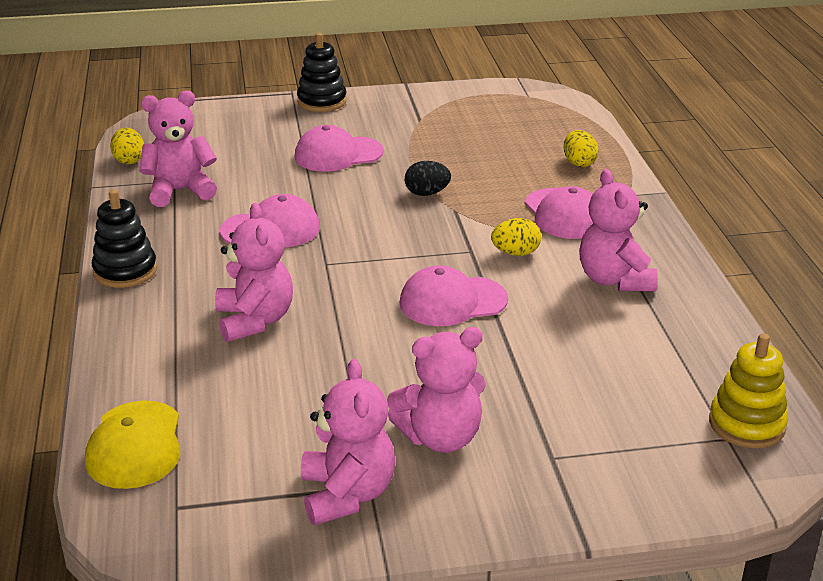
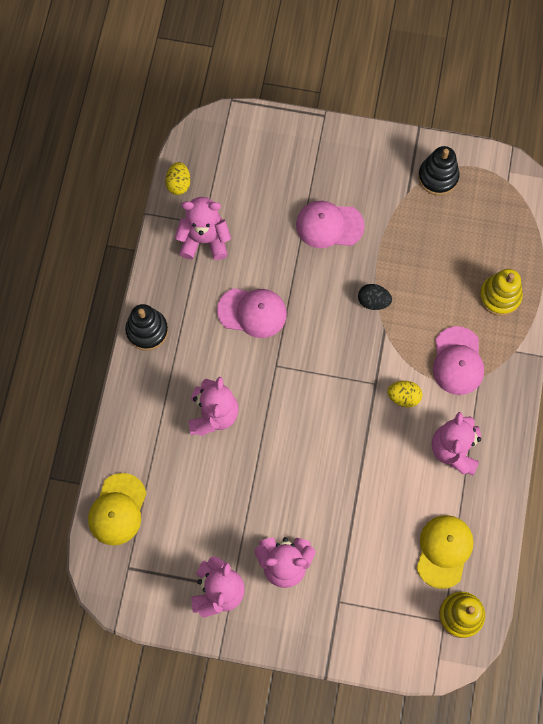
camera: 20 degrees right, 40 degrees up
(322, 101) = (343, 138): black stacking toy -> black stacking toy (438, 177)
(452, 301) = (341, 437): pink cap -> none
(579, 163) = (500, 296): yellow egg -> yellow stacking toy
(671, 368) = (444, 551): none -> yellow cap

